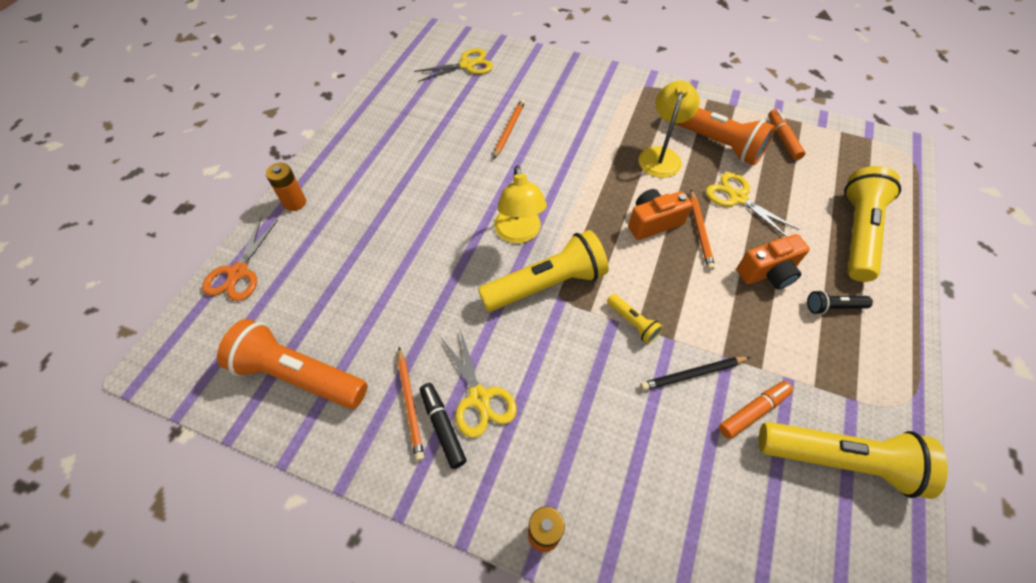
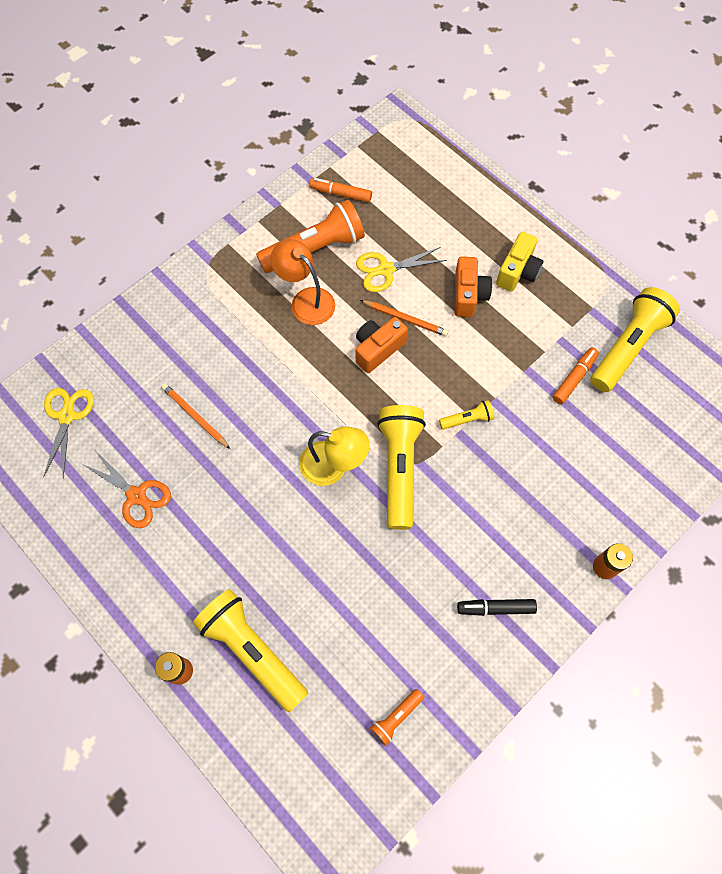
camera: 65 degrees left, 10 degrees up
(238, 273) = (248, 753): orange scissors -> orange scissors (137, 496)
(299, 375) = (396, 717): orange flashlight -> orange flashlight, size x0.46
(410, 404) = (465, 628): orange pencil -> none
(479, 398) = (483, 569): yellow scissors -> none
(653, 222) = (377, 349): orange camera -> orange camera turned 45 degrees clockwise
(661, 155) = (306, 300): yellow lamp -> orange lamp
(692, 374) = (529, 401): black pencil -> none
(753, 411) = (574, 378): orange marker -> orange marker turned 45 degrees clockwise
(833, 307) = (517, 271): black flashlight -> yellow camera
(857, 233) = (463, 209): yellow flashlight -> yellow flashlight (252, 650)

